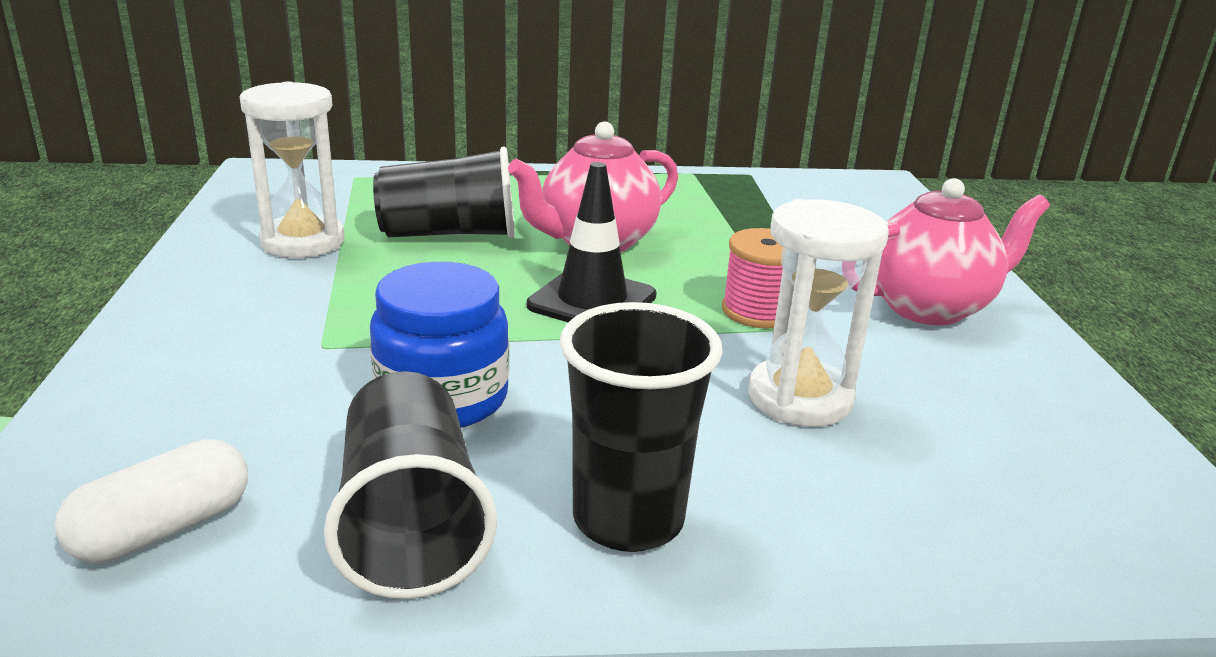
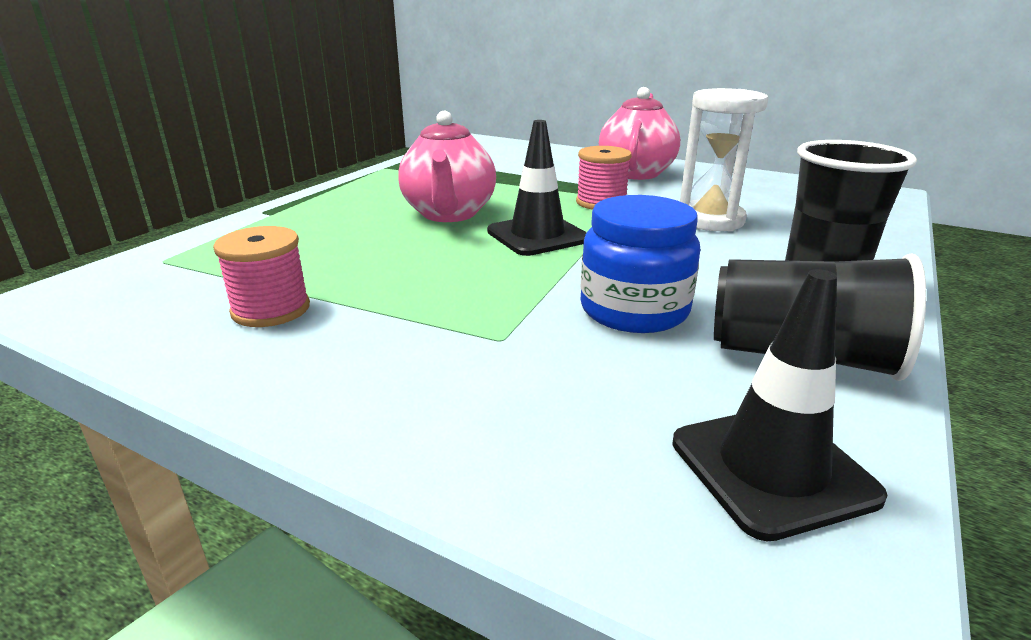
camera: 55 degrees left, 0 degrees up
(163, 529) = (772, 469): white capsule -> black traffic cone
(302, 242) = (271, 309): white hourglass -> pink spool
(450, 234) = (359, 251): black cup -> none

